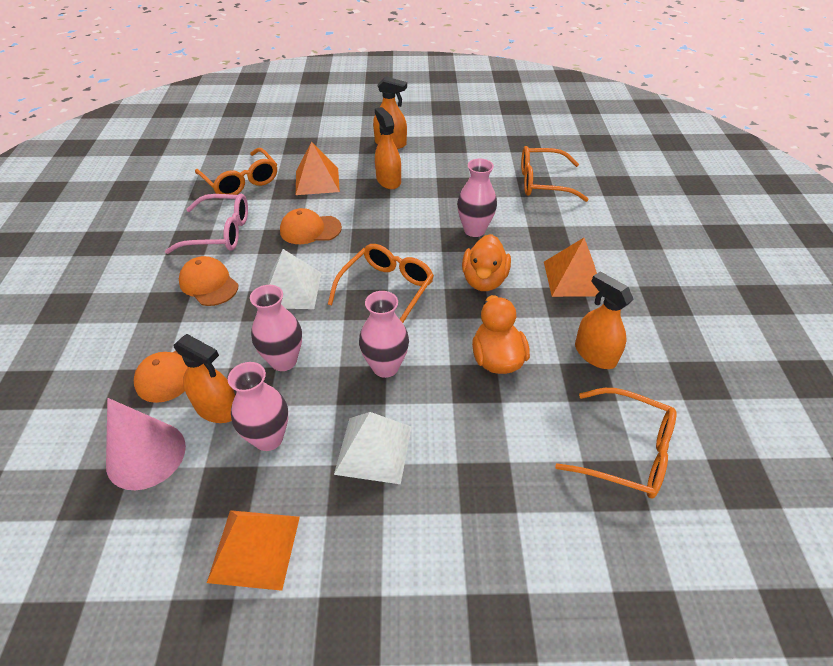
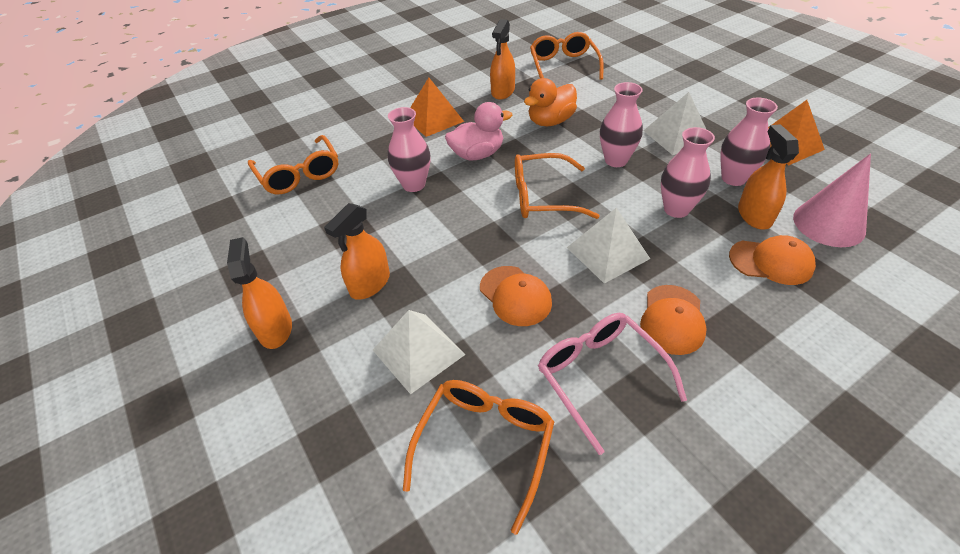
camera: 120 degrees left, 0 degrees up
(317, 181) = (418, 352): orange pyramid -> white pyramid
(484, 280) = (477, 154): orange duck -> pink duck

